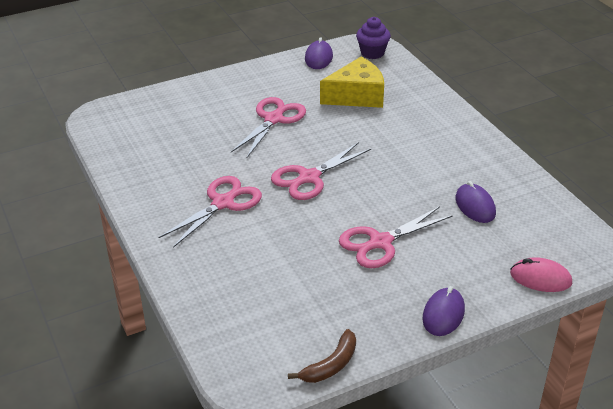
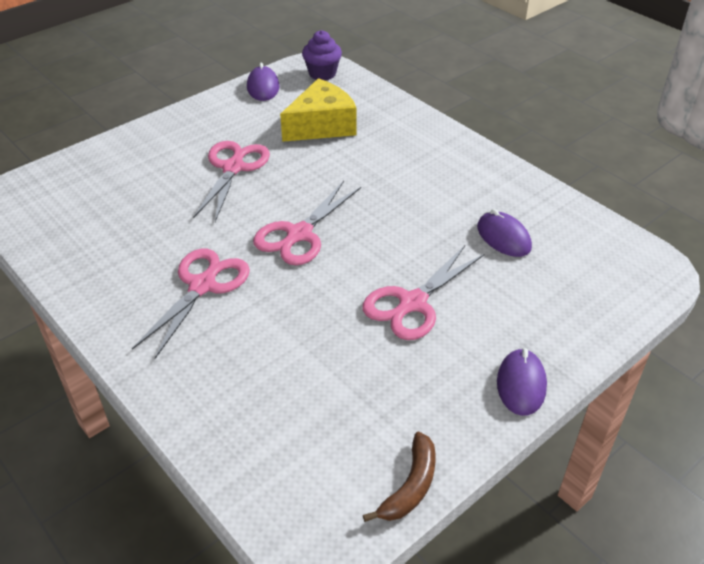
camera: 15 degrees left, 5 degrees up
(540, 278) = (611, 315): pink mouse -> none

